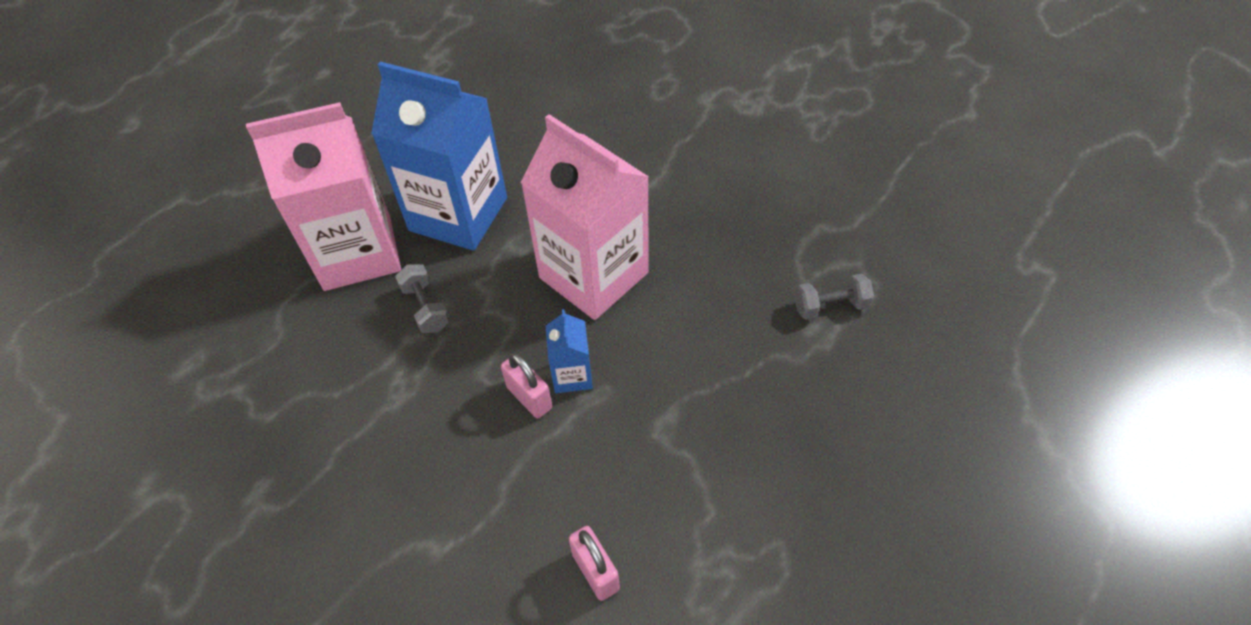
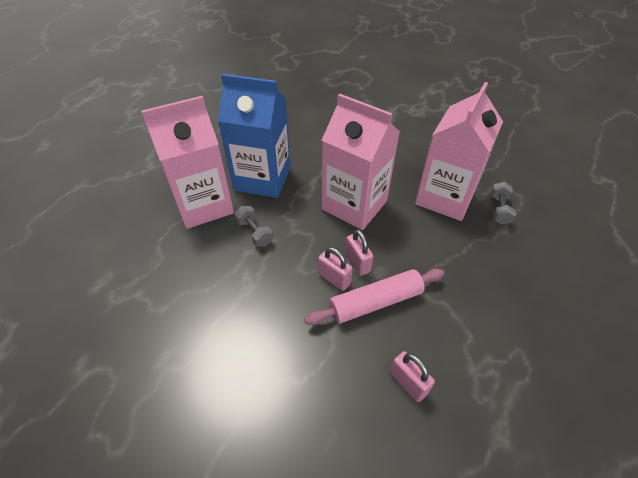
camera: 10 degrees left, 5 degrees down
(572, 375) = (357, 263): blue carton -> pink padlock
(582, 443) = (375, 302): none -> pink rolling pin
(746, 275) = (445, 197): none -> pink carton
(830, 306) = (499, 210): grey dumbbell -> grey dumbbell turned 60 degrees counterclockwise

